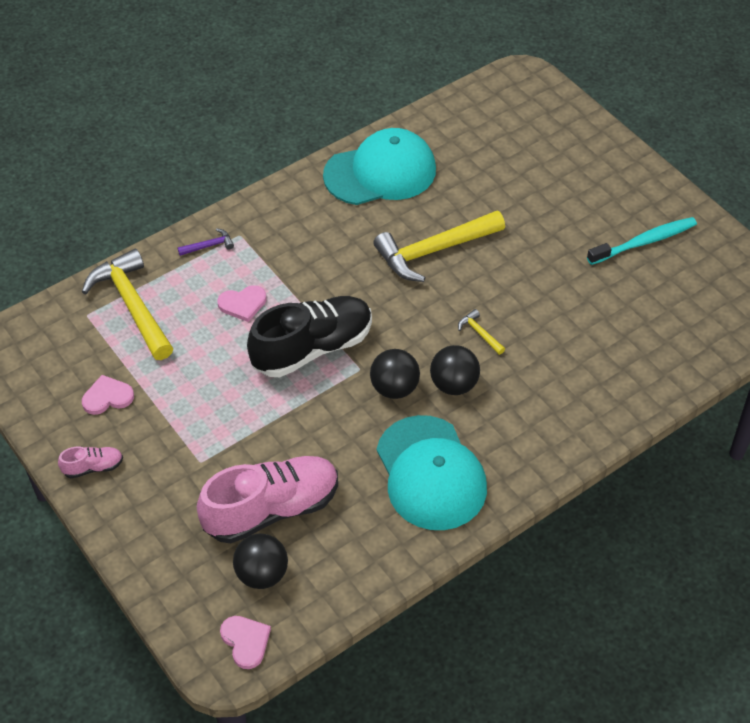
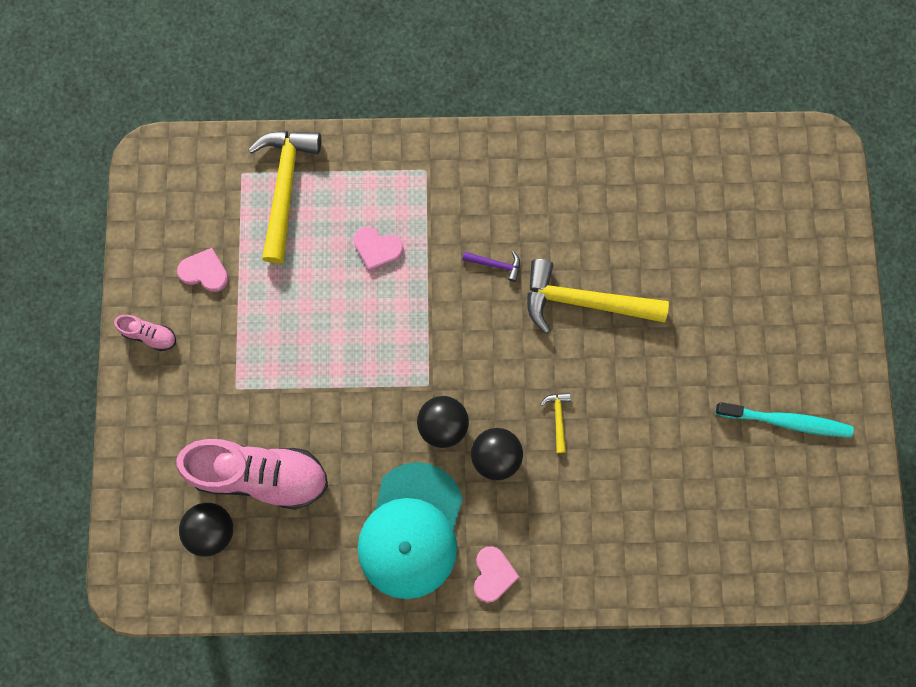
camera: 35 degrees right, 25 degrees up
(209, 245) = (391, 164): purple hammer -> purple hammer (496, 264)
(246, 641) = (159, 582): pink heart -> pink heart (493, 574)
(312, 348) = (403, 336): black shoe -> none
(380, 172) = (600, 179): turquoise cap -> none

